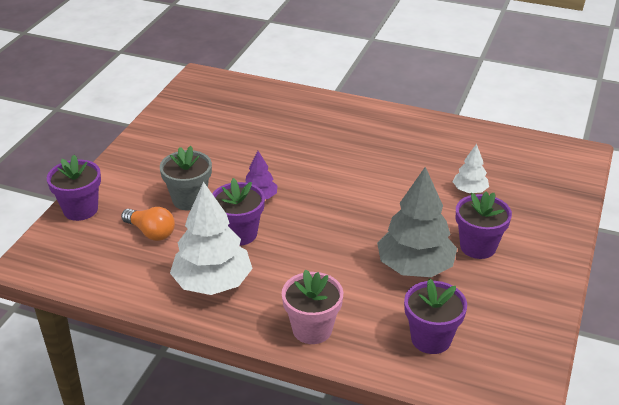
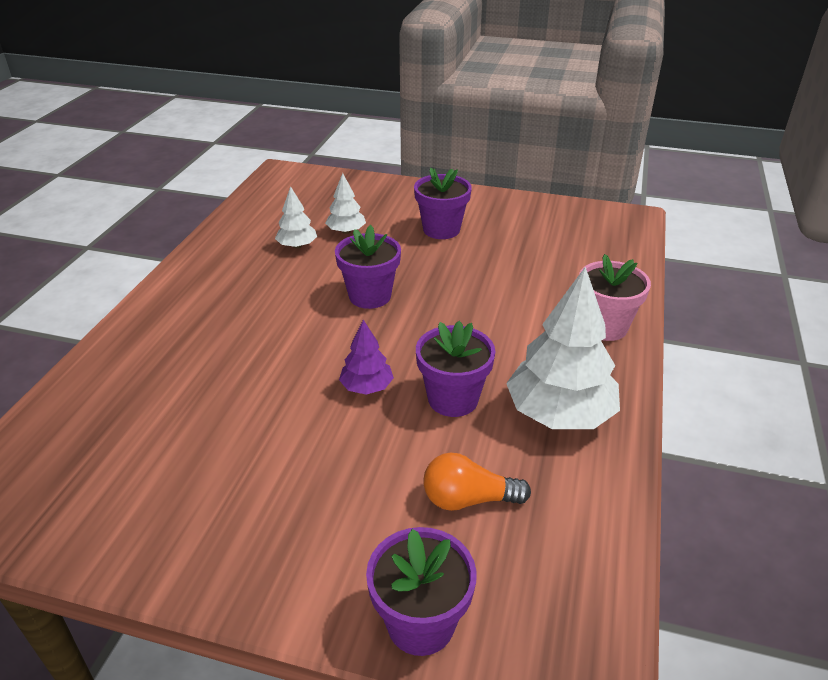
camera: 95 degrees left, 0 degrees up
(151, 232) = (468, 499): orange light bulb -> orange light bulb turned 120 degrees counterclockwise
(189, 200) = (378, 464): grey flower pot -> none
(415, 267) = (483, 264): grey tree -> none
(431, 339) = (583, 256): purple flower pot -> purple flower pot (370, 296)
(443, 165) = (297, 246): none -> white tree

